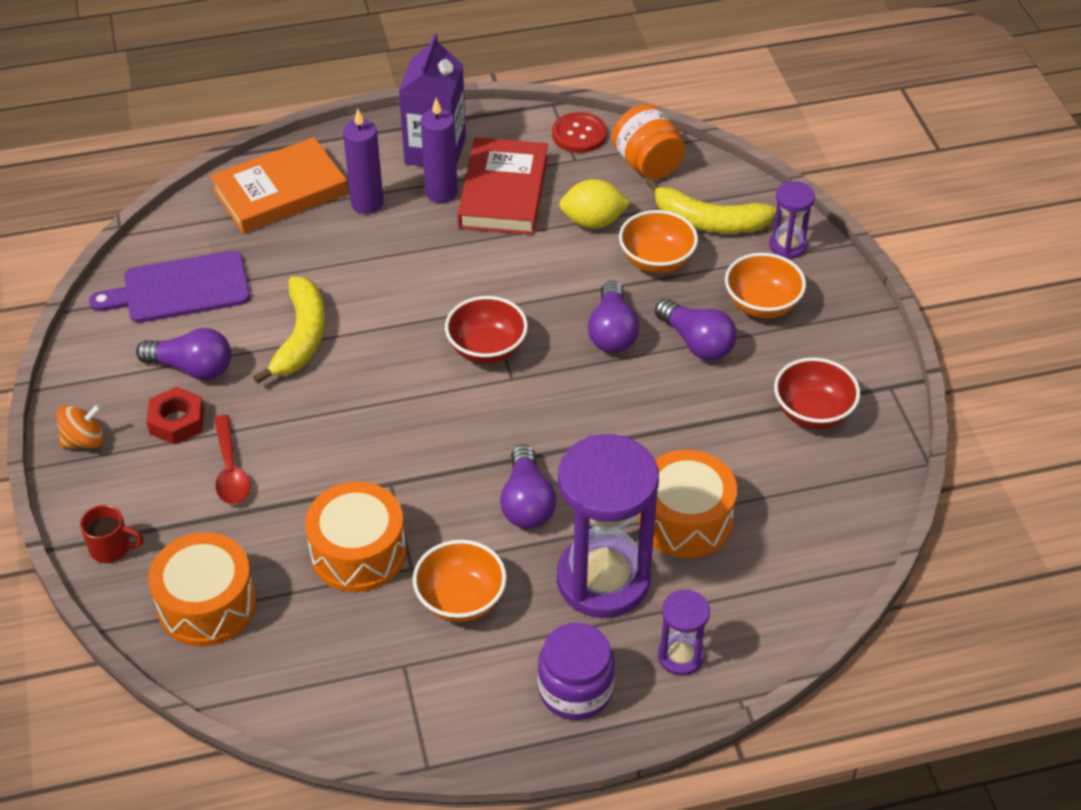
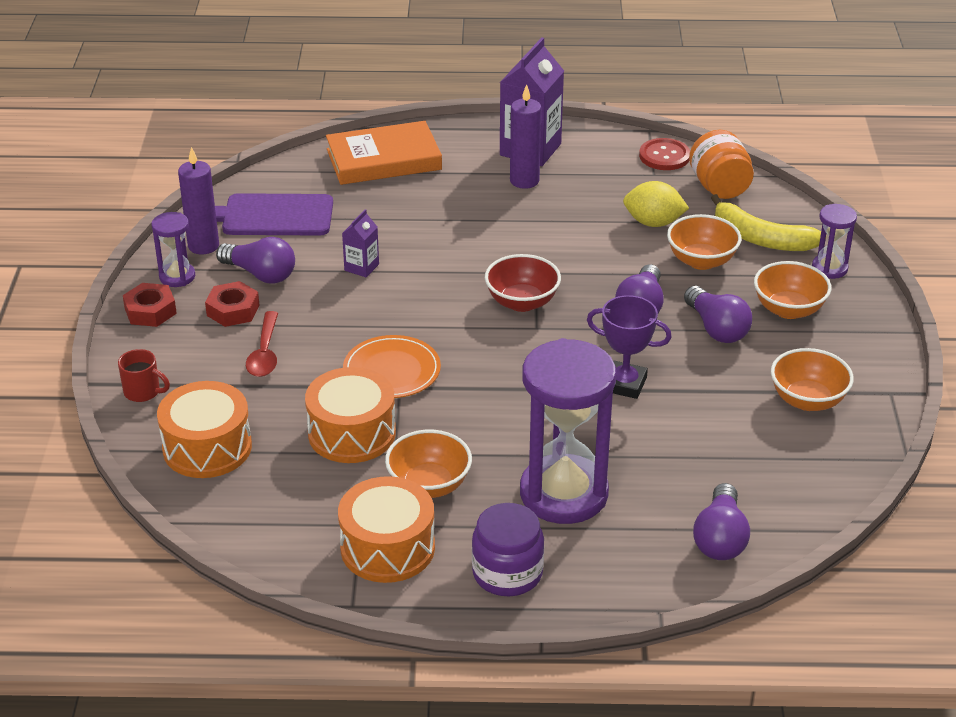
camera: 15 degrees right, 10 degrees down
(84, 440) = (150, 311): orange spinning top -> red nut
(301, 337) = (361, 267): yellow banana -> purple carton
(367, 203) = (456, 179): purple candle -> purple candle (203, 246)
(376, 464) = (392, 371): none -> orange plate
(503, 192) = (580, 189): red book -> none
(527, 503) = (515, 423): purple light bulb -> purple light bulb (720, 538)
(624, 431) = (624, 384): none -> purple trophy
(680, 656) = (614, 566): purple hourglass -> purple hourglass (177, 276)
(685, 519) = (657, 461): orange drum -> orange drum (387, 548)
(812, 412) = (807, 400): red bowl -> orange bowl

